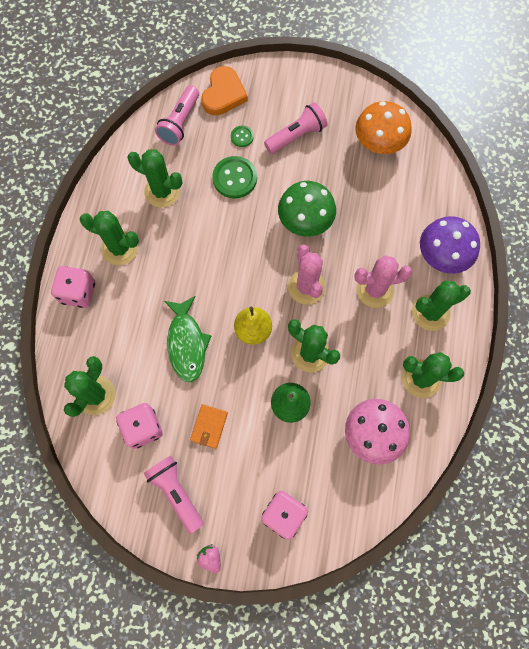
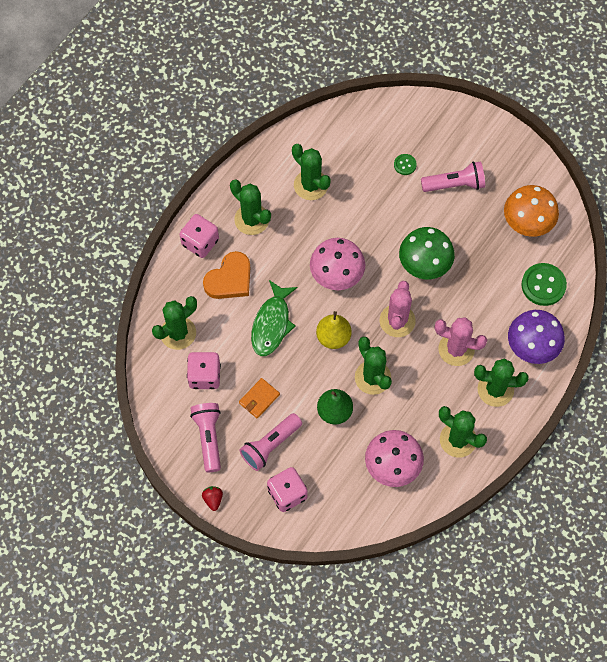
camera: 25 degrees right, 5 degrees down
(180, 123) = (355, 129): pink flashlight -> pink flashlight (270, 445)
(210, 557) = (213, 499): pink strawberry -> red strawberry
(223, 94) = (407, 118): orange heart -> orange heart (229, 279)
(227, 266) = (337, 274): none -> pink mushroom
(235, 178) = (380, 200): green button -> green button (543, 285)

